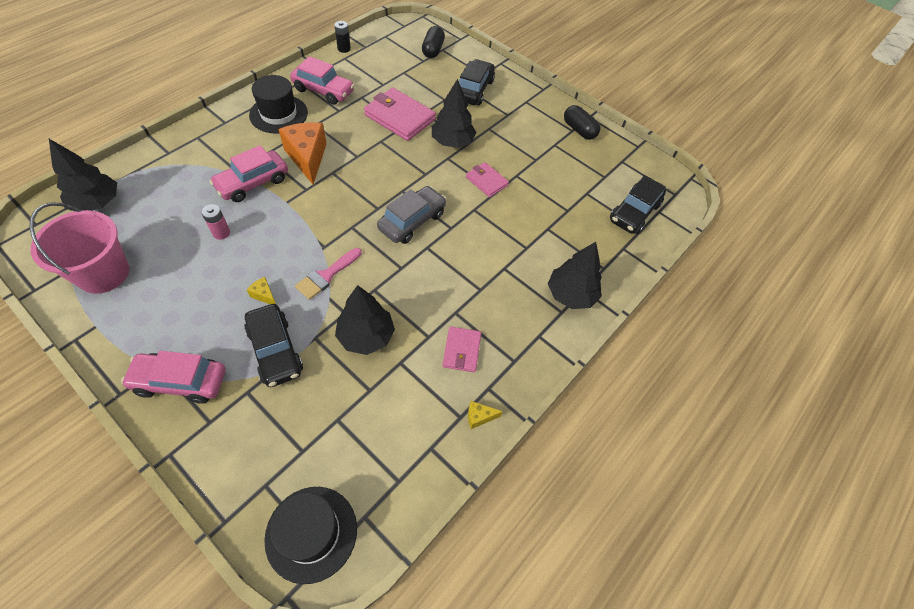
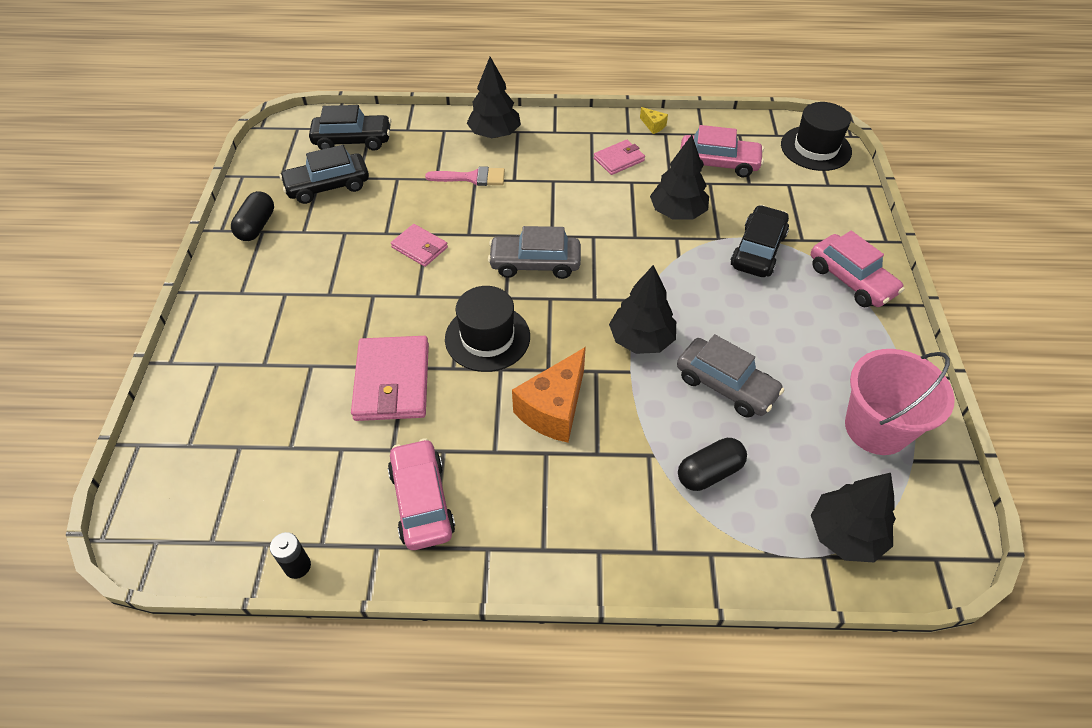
camera: 125 degrees left, 5 degrees down
(221, 233) = (726, 385): pink battery -> grey car
(253, 183) = (644, 422): pink car -> pink car (718, 163)
(264, 295) = (732, 296): yellow cheese -> none
(278, 114) = (519, 507): black hat -> black hat (487, 337)
(326, 275) = (663, 274): pink brush -> pink brush (472, 178)
(433, 50) = (201, 454): black capsule -> black capsule (709, 472)
(452, 142) = (386, 308): black tree -> black tree (641, 340)
(474, 90) = (262, 351): black car -> black car (328, 186)
(486, 181) = (419, 247): pink wallet -> pink wallet turned 60 degrees counterclockwise

